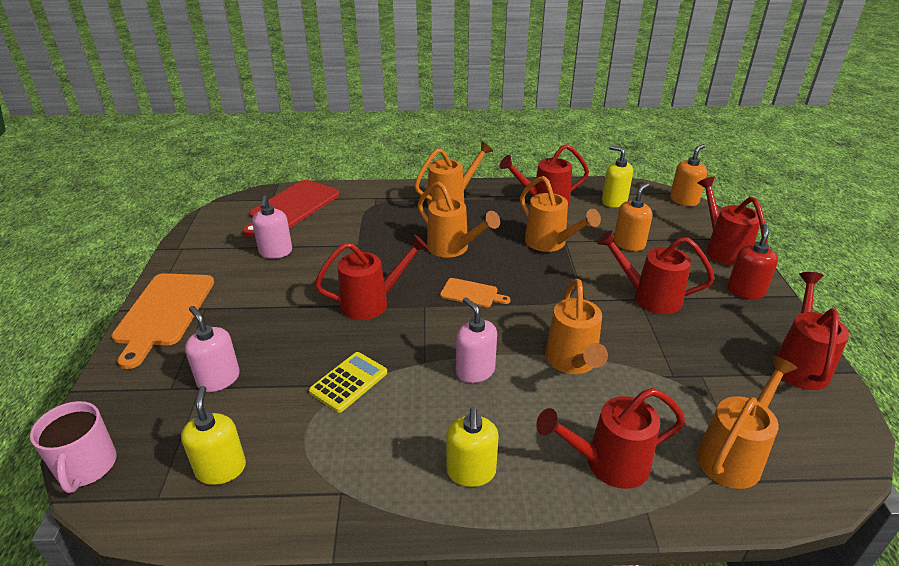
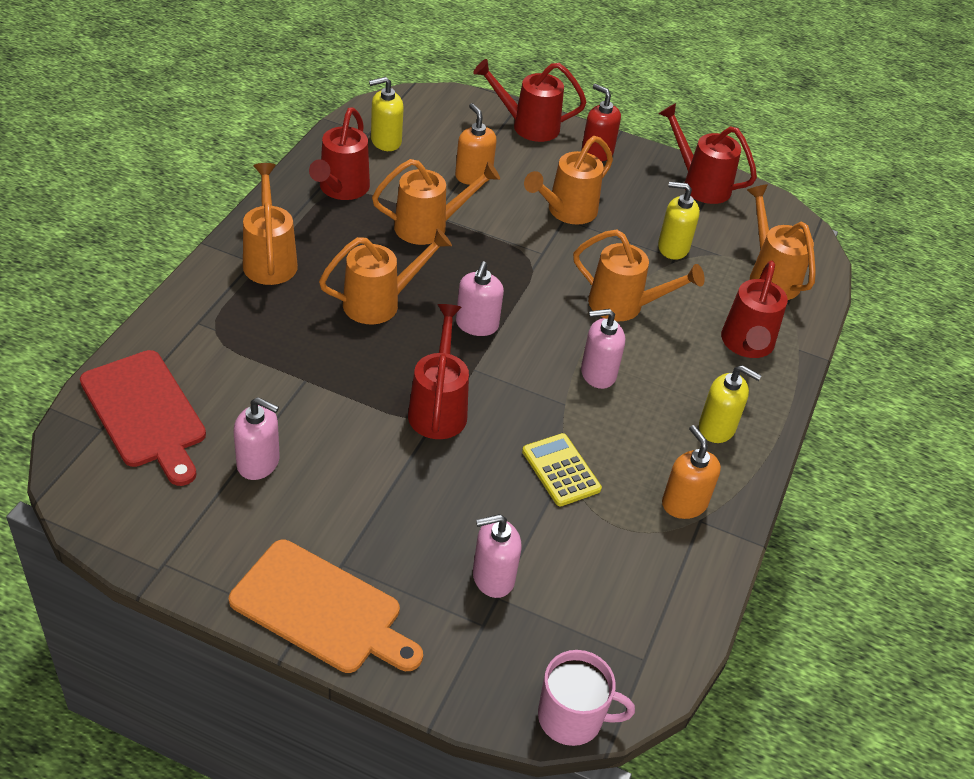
camera: 70 degrees left, 10 degrees up
(221, 469) = (630, 601): yellow soap dispenser -> yellow soap dispenser (673, 247)
(471, 293) = (476, 325): orange cutting board -> pink soap dispenser
(650, 297) = (567, 211): red watering can -> orange watering can
(684, 200) = (425, 96): orange soap dispenser -> orange soap dispenser (684, 503)

